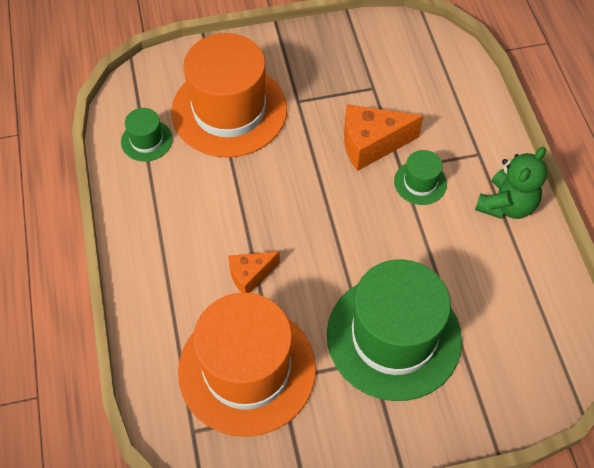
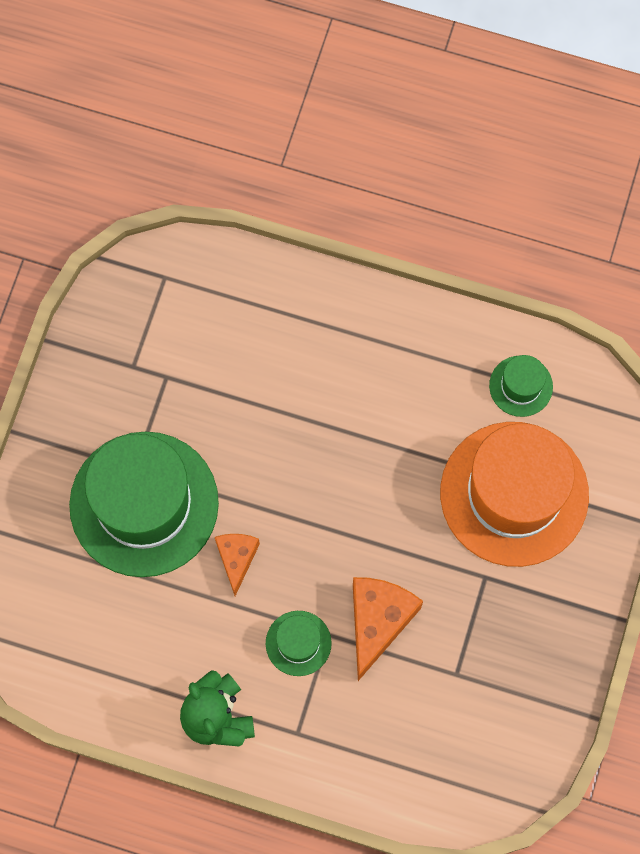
camera: 120 degrees right, 15 degrees up
(247, 369) = (194, 352): orange hat -> none
(250, 275) = (290, 406): orange cheese -> orange cheese (236, 559)

